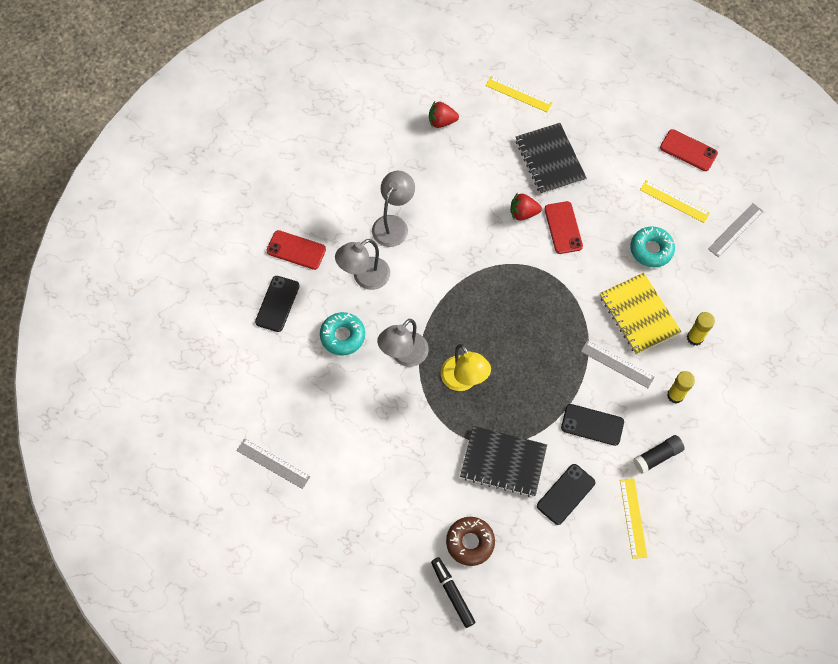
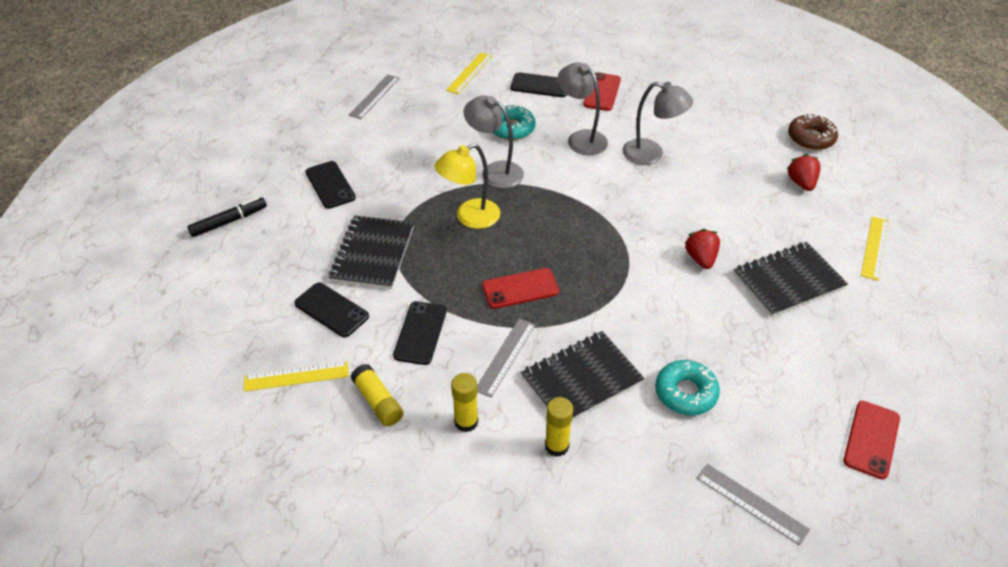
camera: 85 degrees right, 20 degrees down
(409, 502) = (330, 185): none -> black phone
(470, 542) = (282, 232): brown donut -> brown donut (811, 138)
(563, 228) = (691, 297): red phone -> red phone (520, 289)
(639, 314) = (581, 379): yellow notebook -> black notebook
(657, 456) = (378, 402): black glue stick -> yellow glue stick
(674, 201) = (774, 421): yellow ruler -> yellow ruler (469, 73)

